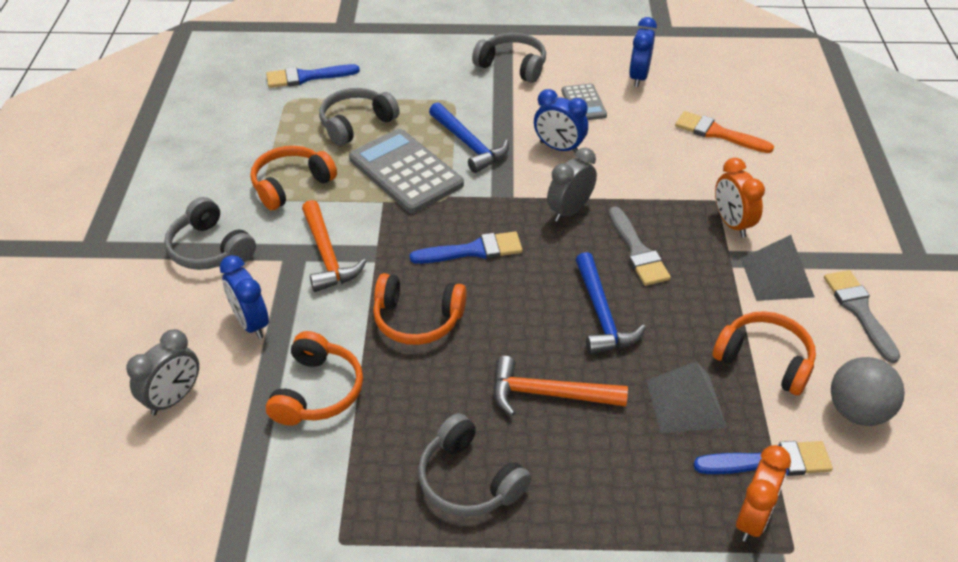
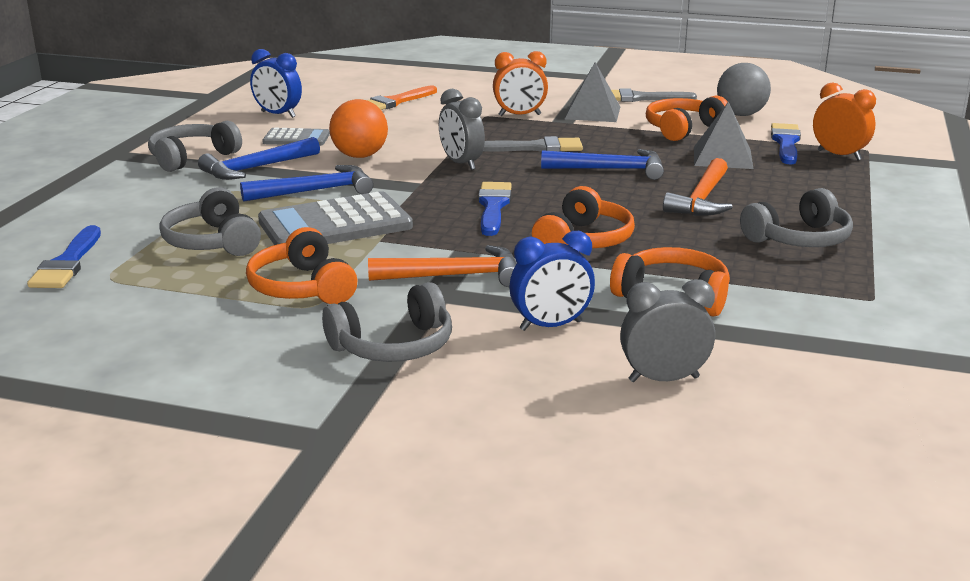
camera: 75 degrees left, 20 degrees down
(174, 398) = (663, 379): grey clock -> grey clock turned 60 degrees counterclockwise
(505, 102) = (256, 168): none -> blue hammer
(559, 148) = (360, 156): blue clock -> orange ball

